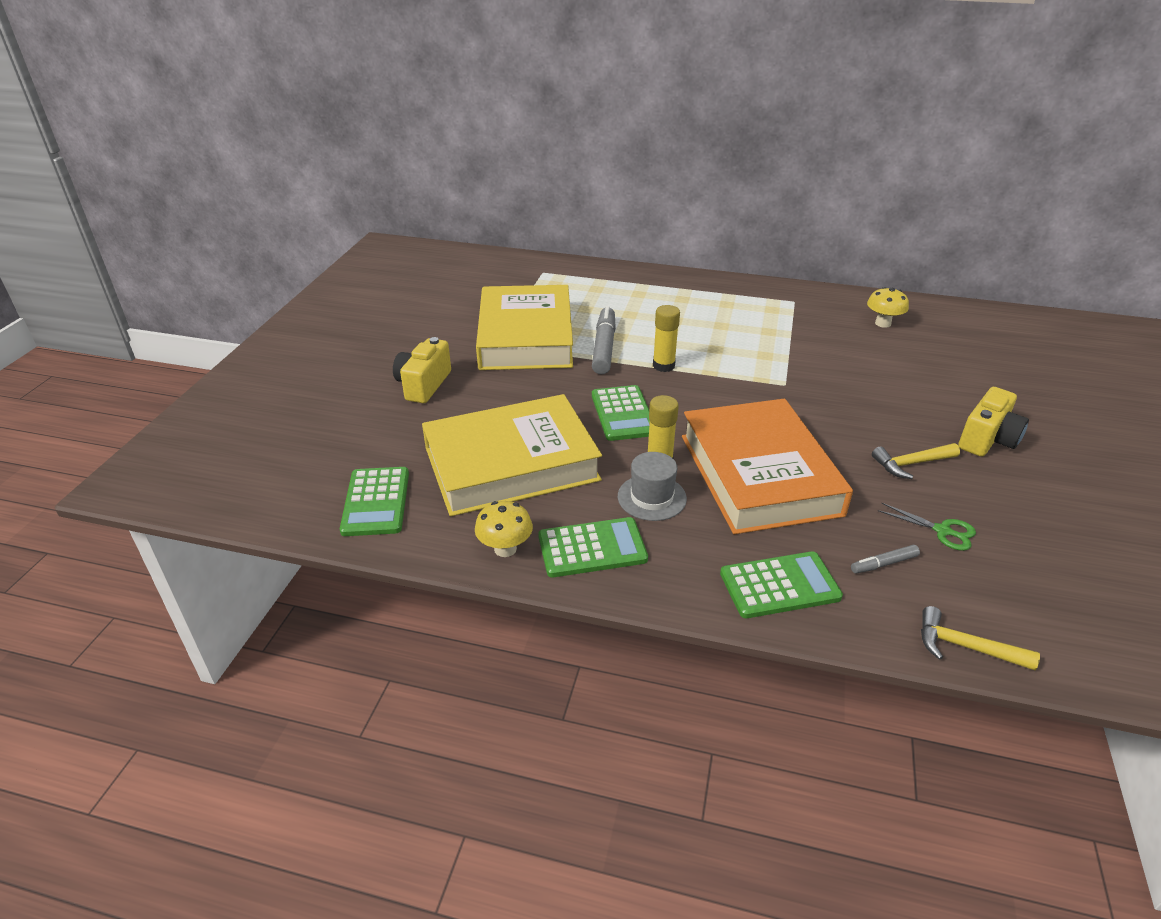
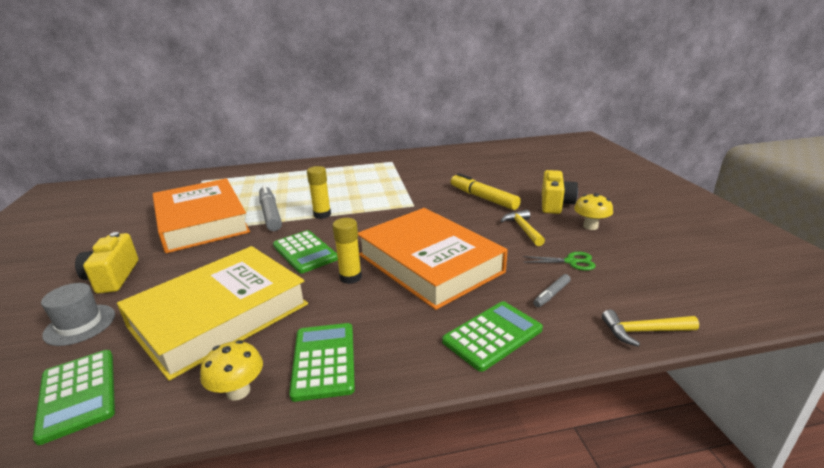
camera: 25 degrees left, 10 degrees down
(525, 337) = (201, 221): yellow book -> orange book
(592, 548) = (324, 361): green calculator -> green calculator turned 60 degrees counterclockwise
(652, 497) = (357, 304): grey hat -> grey hat (80, 324)
(883, 323) = (452, 161): yellow mushroom -> yellow mushroom (590, 226)
(887, 400) = (483, 198): none -> yellow marker
(911, 464) = (523, 229): yellow hammer -> yellow hammer turned 120 degrees clockwise

